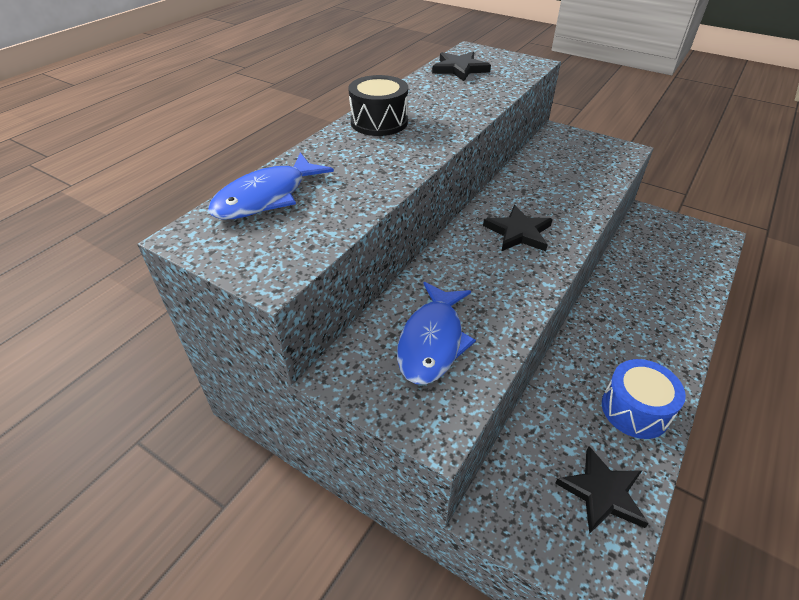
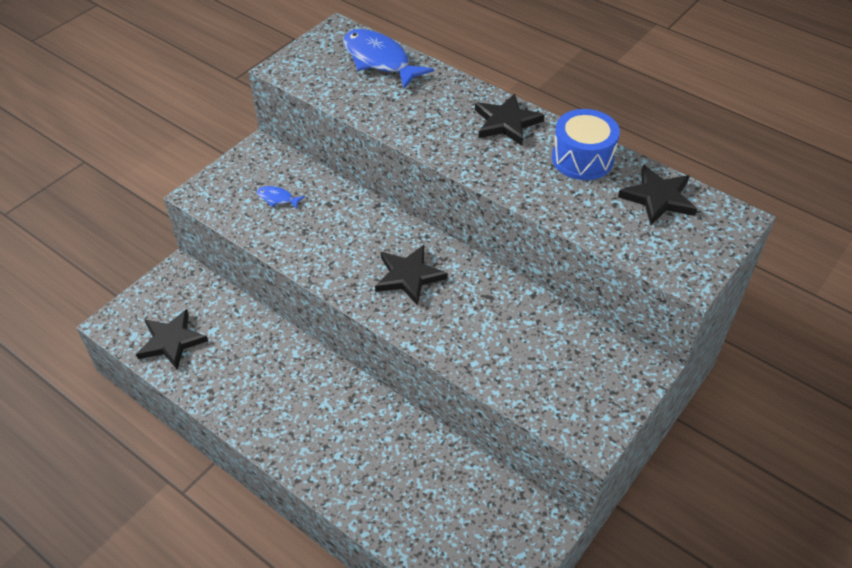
camera: 95 degrees right, 5 degrees up
(379, 122) = (506, 122): black drum -> black star
(432, 341) = (277, 198): blue fish -> blue fish, size x0.45
(635, 410) = (236, 389): blue drum -> blue drum (582, 159)

